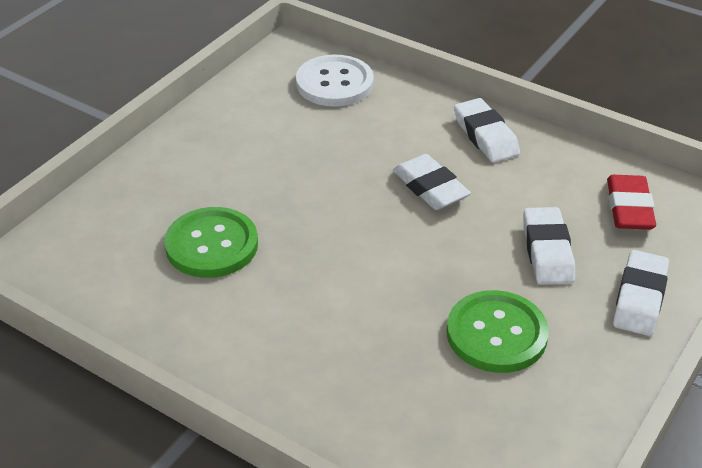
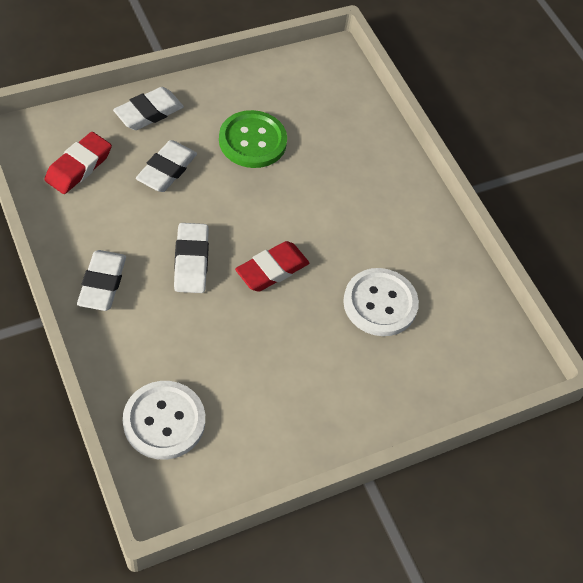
camera: 155 degrees left, 15 degrees up
(212, 245) = (380, 303): green button -> white button
(347, 219) = (272, 270): none -> red eraser

